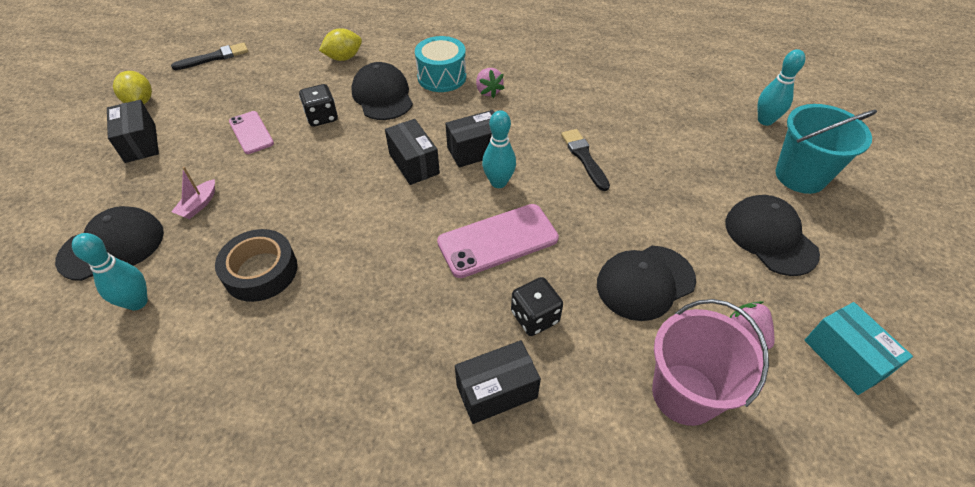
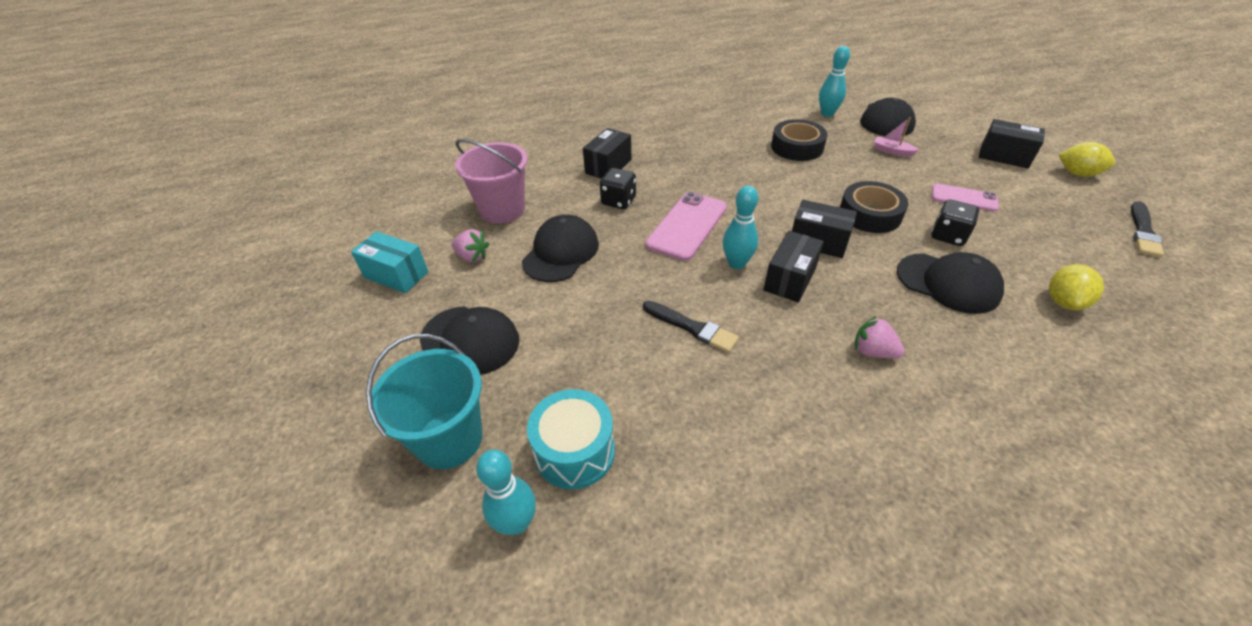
camera: 145 degrees right, 5 degrees down
(199, 205) = (892, 151): pink boat -> pink boat turned 45 degrees counterclockwise
(338, 161) = (870, 214): none -> black tape
(442, 77) = (942, 340): turquoise drum -> turquoise drum (574, 451)

